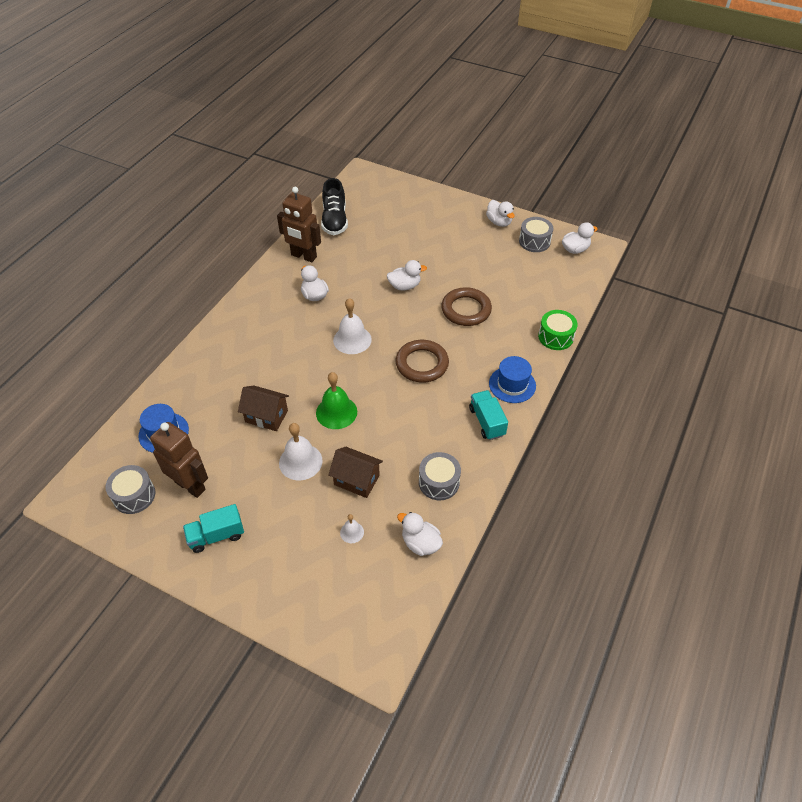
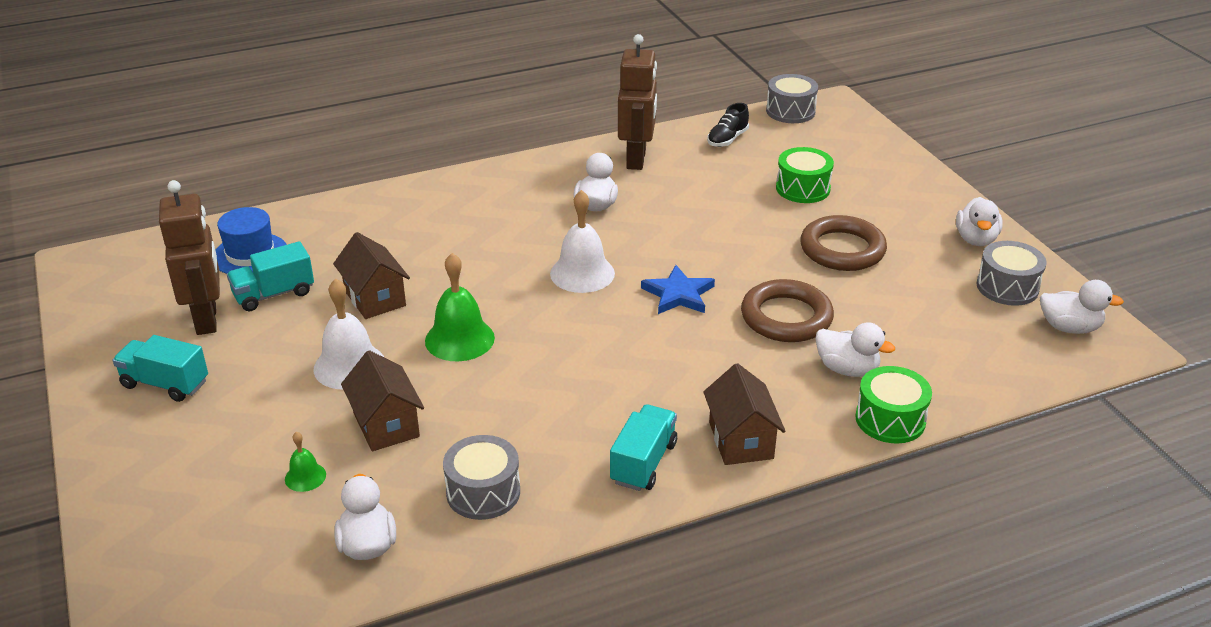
camera: 40 degrees right, 15 degrees down
(134, 495) = (144, 296): grey drum -> grey drum (790, 111)
(208, 447) = (274, 294): none -> turquoise truck
(303, 256) = (637, 159): brown robot -> brown robot turned 150 degrees counterclockwise
(334, 220) = (727, 139): black shoe -> black shoe, size x0.58
(352, 532) = (305, 477): white bell -> green bell
(400, 232) = (802, 188): none -> green drum
(404, 286) = (731, 249): white duck -> white duck (847, 369)
(408, 325) = (678, 294): none -> blue star
(422, 364) = (639, 346): brown ring -> brown ring (842, 249)
(512, 384) = (741, 440): blue hat -> brown house

